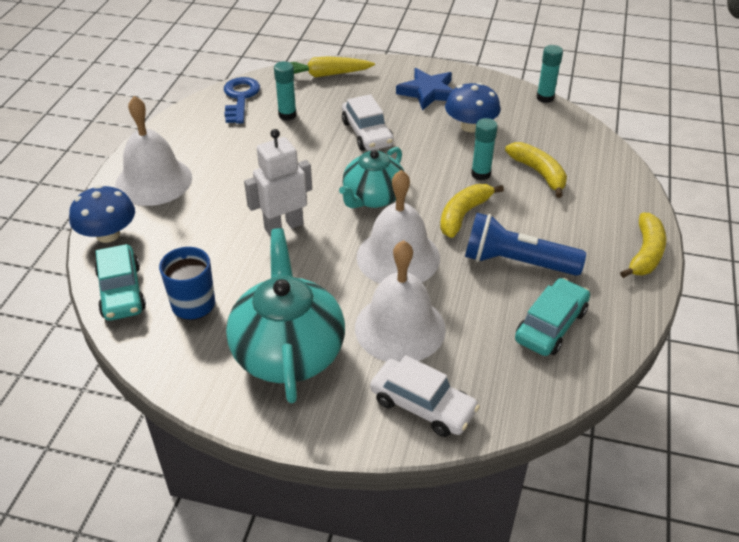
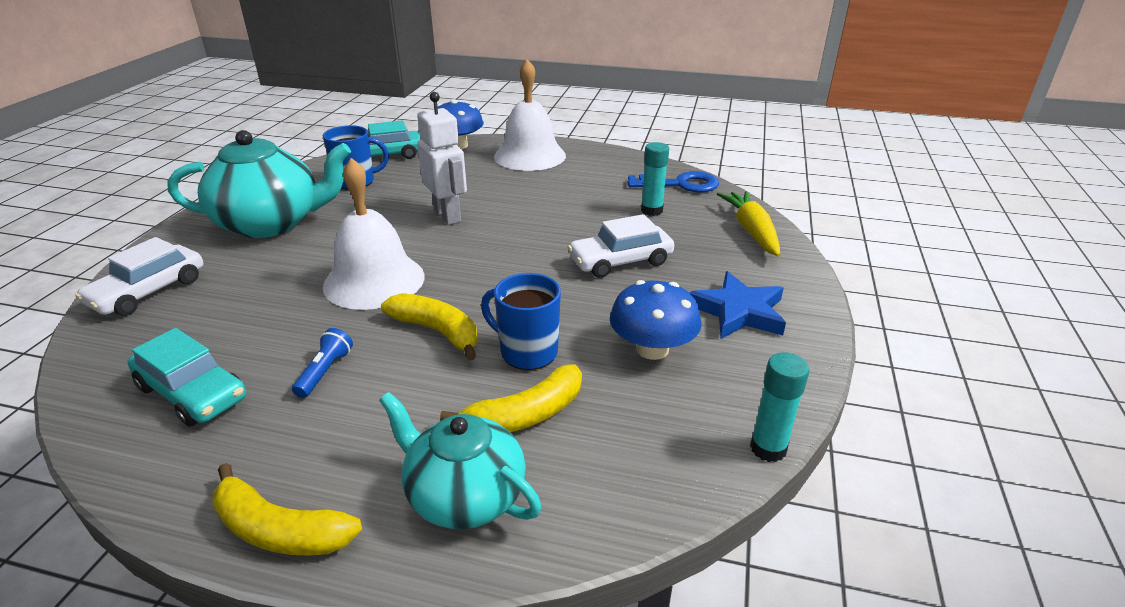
camera: 90 degrees right, 10 degrees down
(373, 197) = (486, 265): turquoise teapot -> turquoise teapot (464, 495)
(400, 328) = (262, 280): white bell -> none
(481, 174) = (527, 352): turquoise glue stick -> blue mug
(516, 262) = (325, 372): blue flashlight -> blue flashlight, size x0.47

